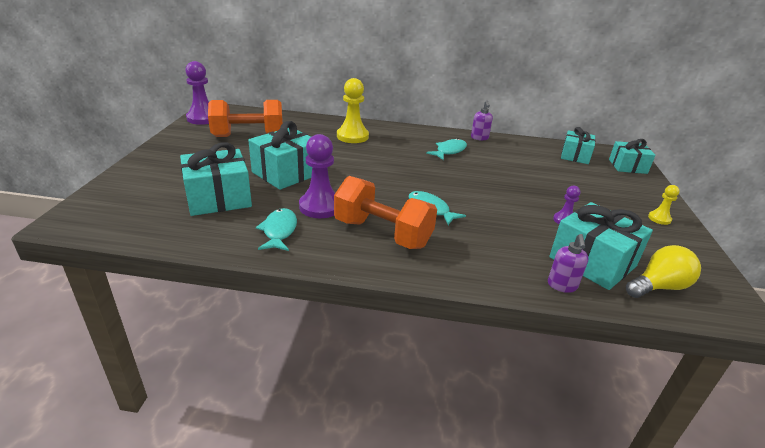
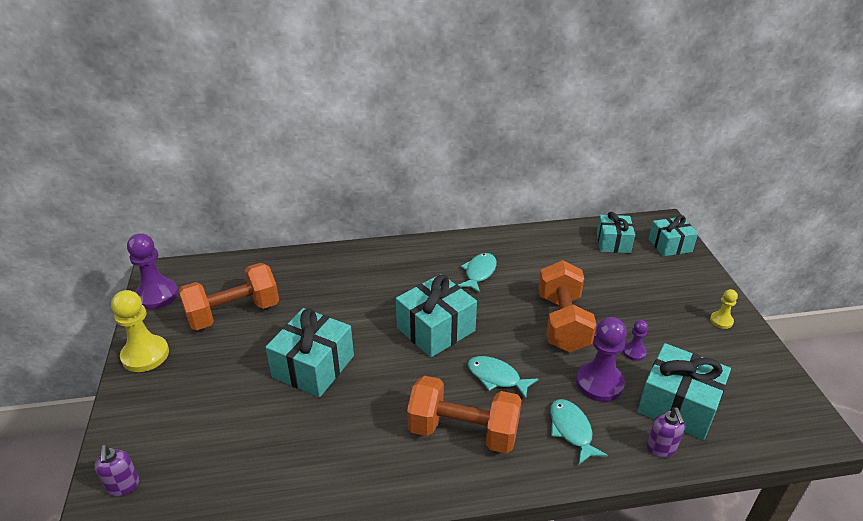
camera: 15 degrees left, 5 degrees up
(218, 198) = (257, 434): turquoise gift -> turquoise gift (436, 329)
(279, 231) = (352, 464): turquoise fish -> turquoise fish (571, 430)
(320, 207) = (378, 411): purple pawn -> purple pawn (599, 383)
(352, 136) = (359, 278): yellow pawn -> yellow pawn (145, 355)
(479, 138) = (503, 240): purple soap dispenser -> purple soap dispenser (123, 486)
(506, 190) = (562, 323): none -> orange dumbbell
(658, 287) = (744, 420): yellow light bulb -> none

